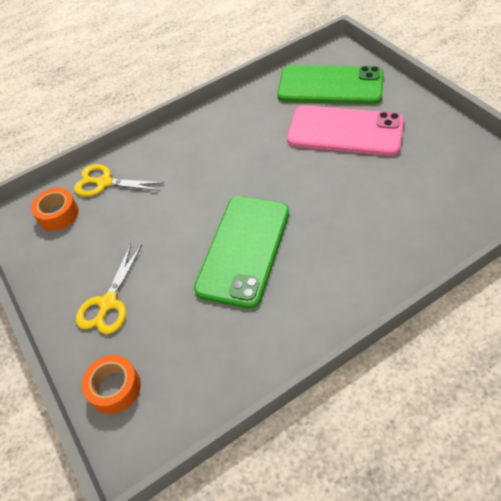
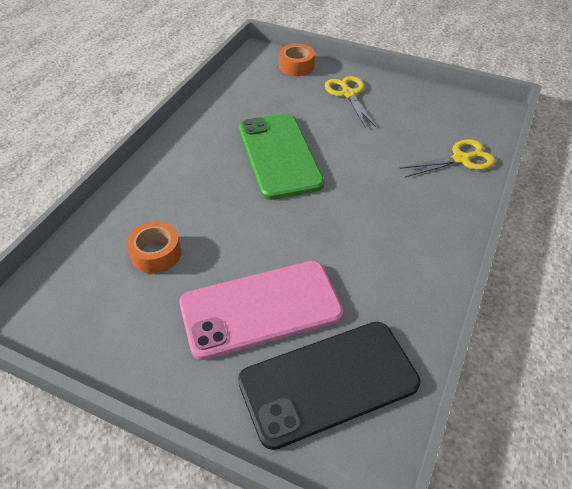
camera: 140 degrees right, 5 degrees down
(58, 214) = (463, 124): orange tape -> orange tape (156, 254)
(330, 86) = (328, 382): green phone -> black phone

